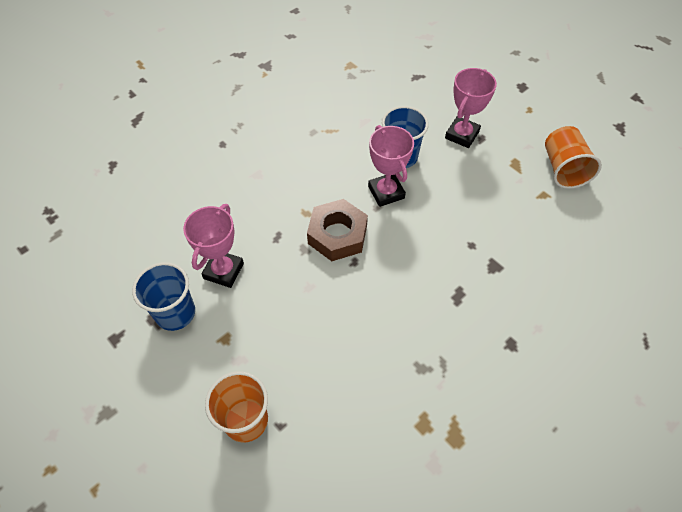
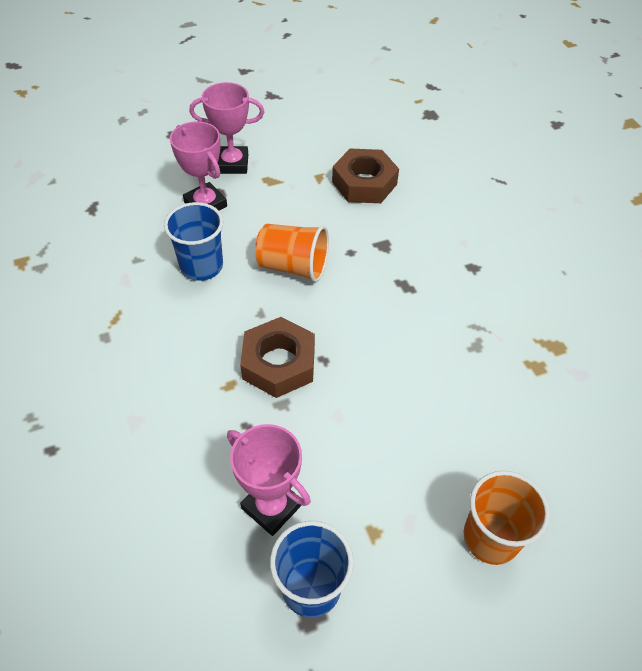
camera: 70 degrees left, 5 degrees down
(386, 192) = (244, 297): pink trophy -> pink trophy (232, 164)
(559, 229) = (364, 183): none -> brown nut
(563, 169) = (297, 151): orange cup -> orange cup (293, 266)

